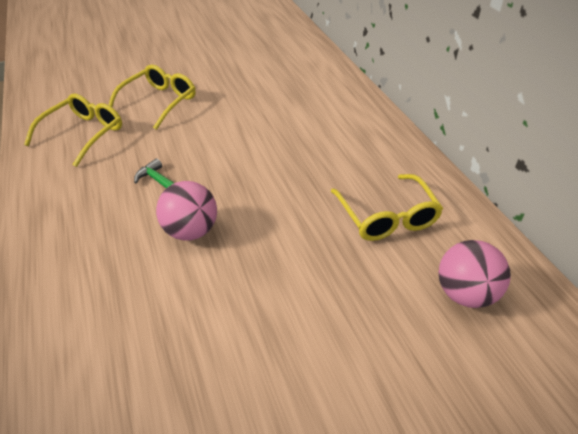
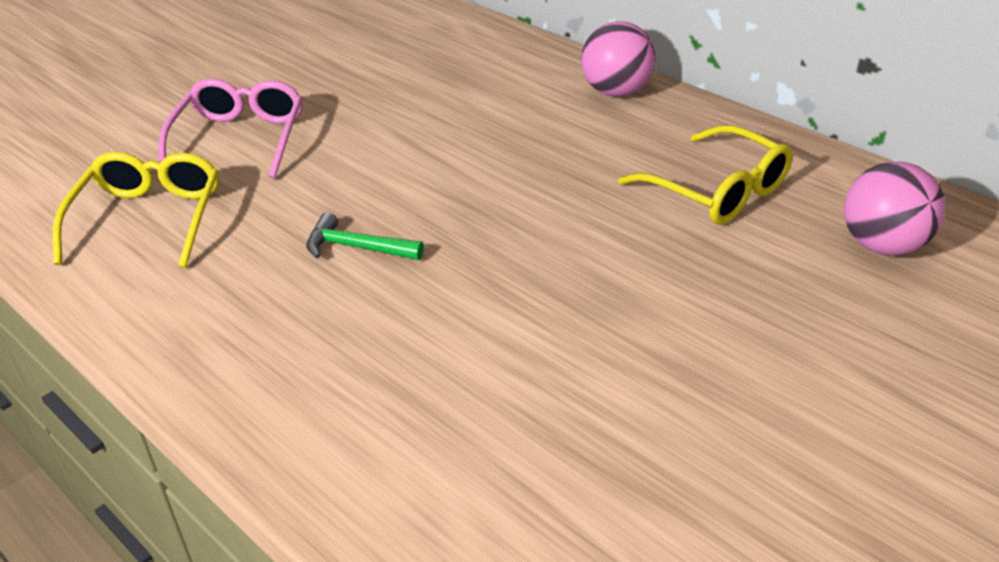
camera: 25 degrees left, 5 degrees down
(159, 102) = (240, 139): yellow glasses -> pink glasses
(191, 231) = (464, 294): pink ball -> pink ball (615, 92)

